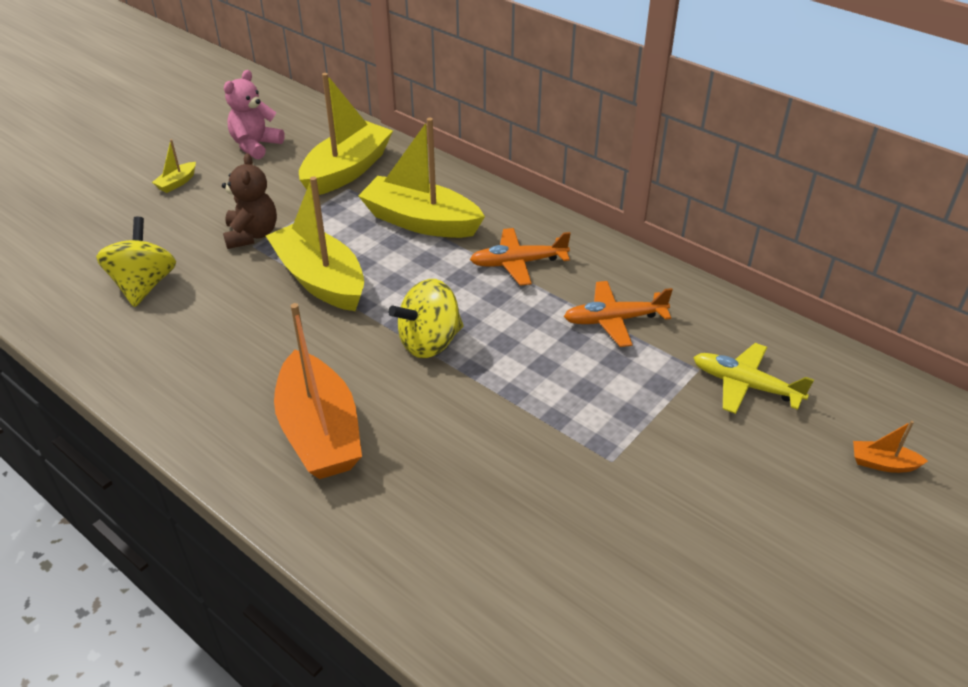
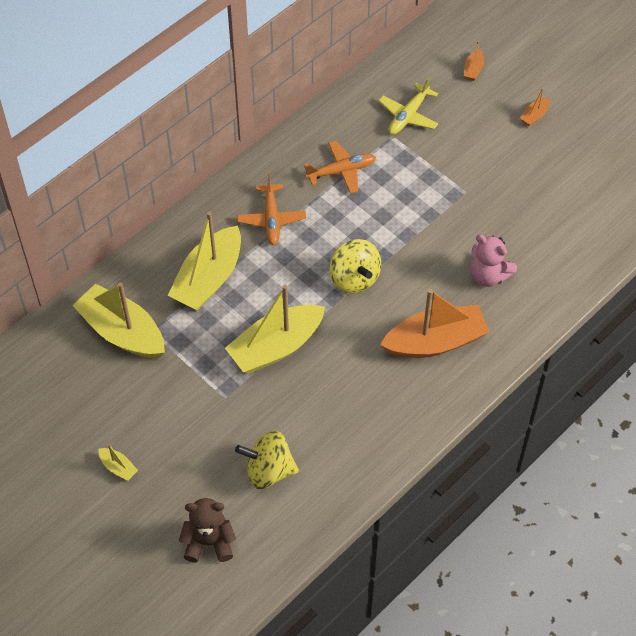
camera: 85 degrees left, 15 degrees up
(252, 235) = (210, 399): brown teddy bear -> brown teddy bear (209, 542)
(255, 146) = (64, 408): pink teddy bear -> pink teddy bear (488, 275)
(614, 320) = (341, 171): orange plane -> orange plane turned 105 degrees counterclockwise
(815, 557) = (534, 116): none -> orange boat

